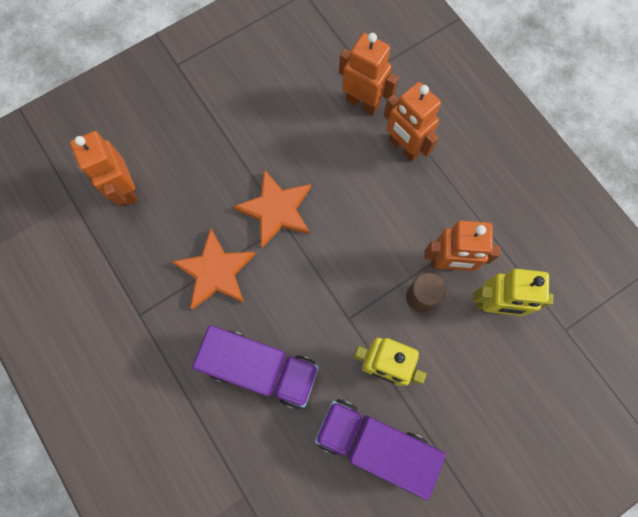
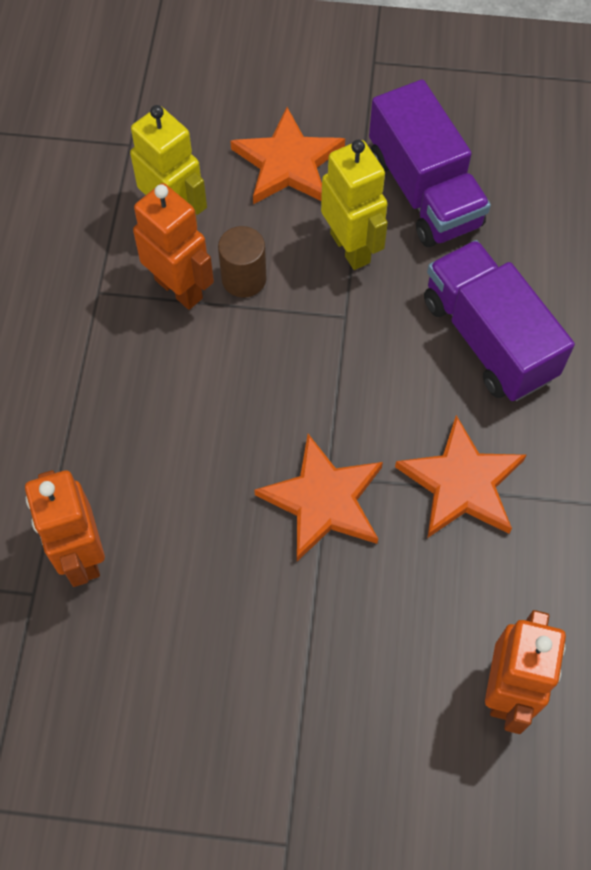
camera: 140 degrees left, 10 degrees down
(403, 147) = (91, 453): orange robot -> none
(467, 394) = (288, 163): none -> orange star

